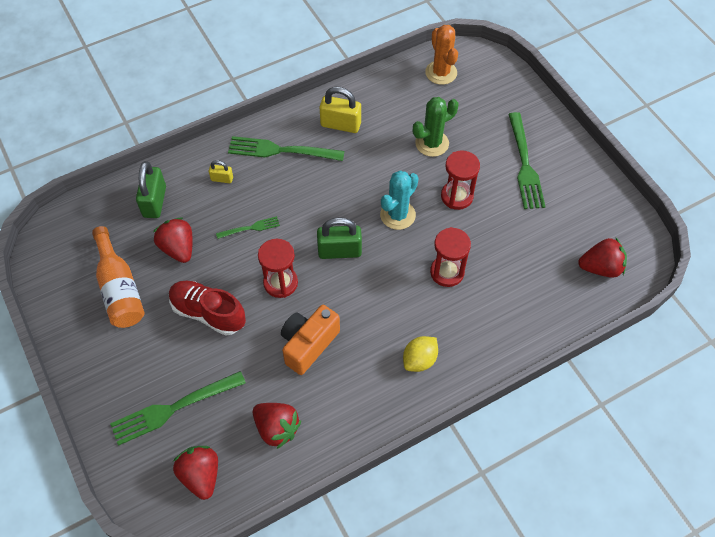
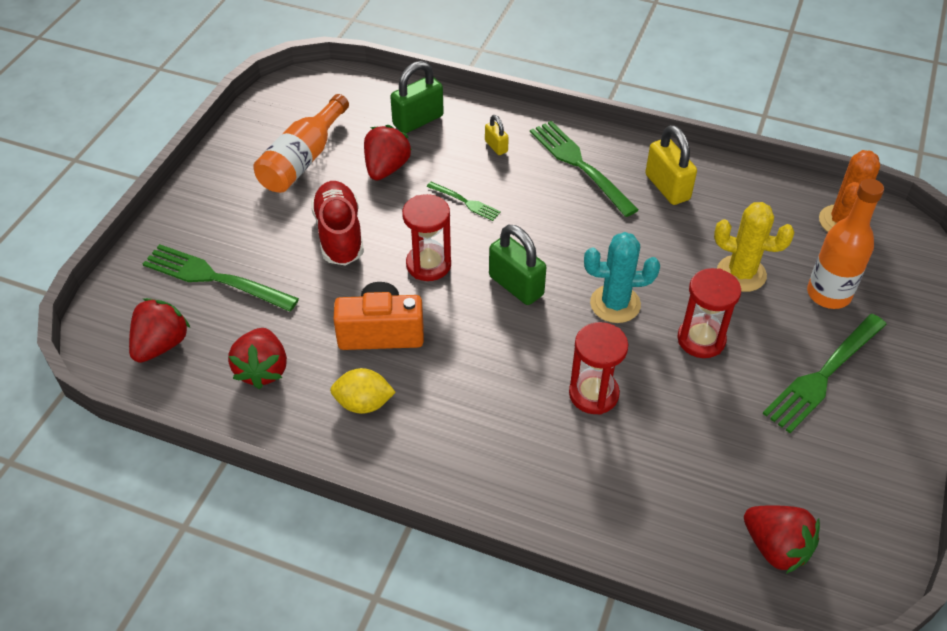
camera: 50 degrees right, 10 degrees down
(419, 360) = (457, 440): yellow lemon -> yellow lemon (363, 404)
(432, 143) = (741, 274): green cactus -> yellow cactus
(479, 119) = (828, 294): none -> orange bottle

